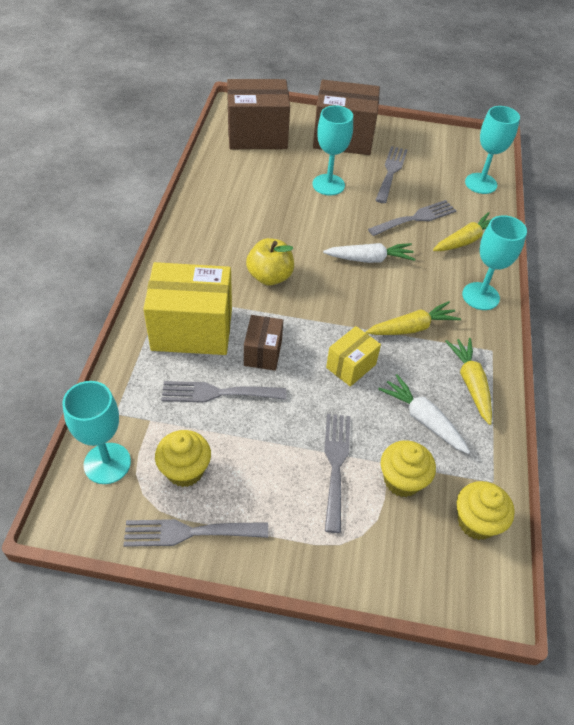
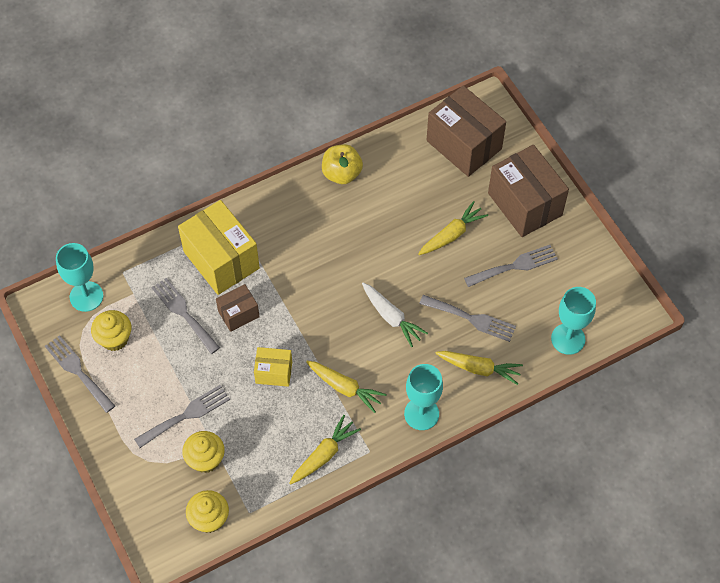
camera: 55 degrees right, 10 degrees up
(270, 276) = (312, 268): yellow apple -> yellow apple (342, 173)
(328, 185) = (452, 234): turquoise goblet -> yellow carrot
(423, 419) = (266, 443): white carrot -> none

